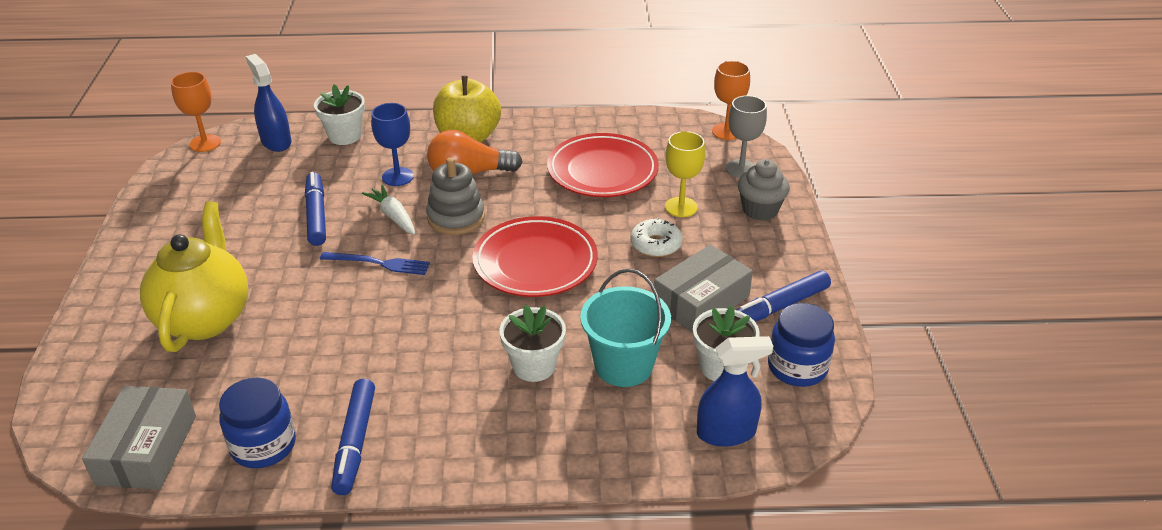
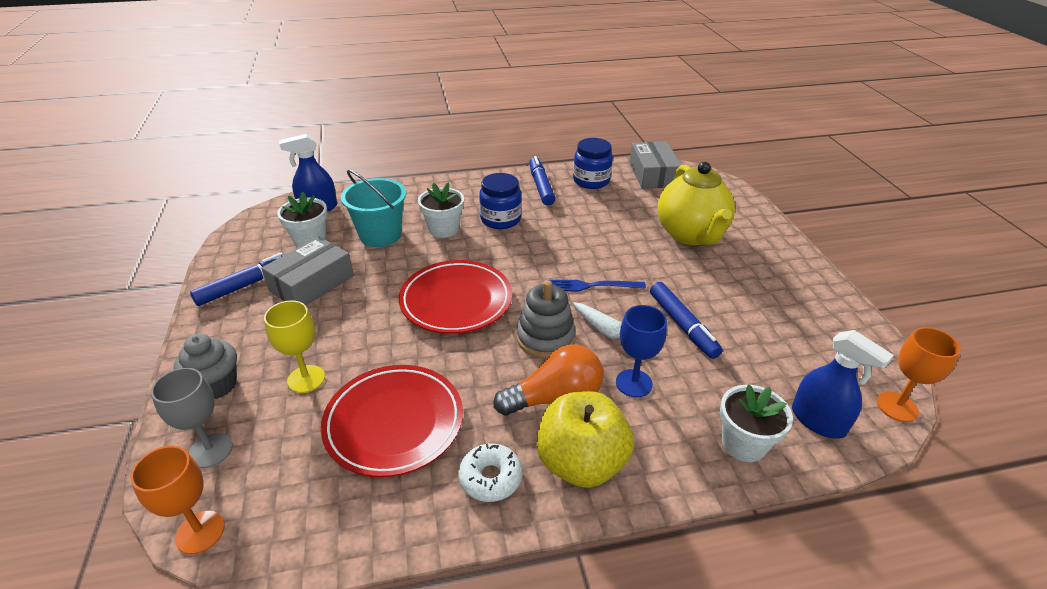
camera: 170 degrees right, 0 degrees up
(656, 244) = (342, 330): white donut -> white donut (490, 478)
(797, 367) = (253, 245): blue jar -> blue jar (500, 219)

